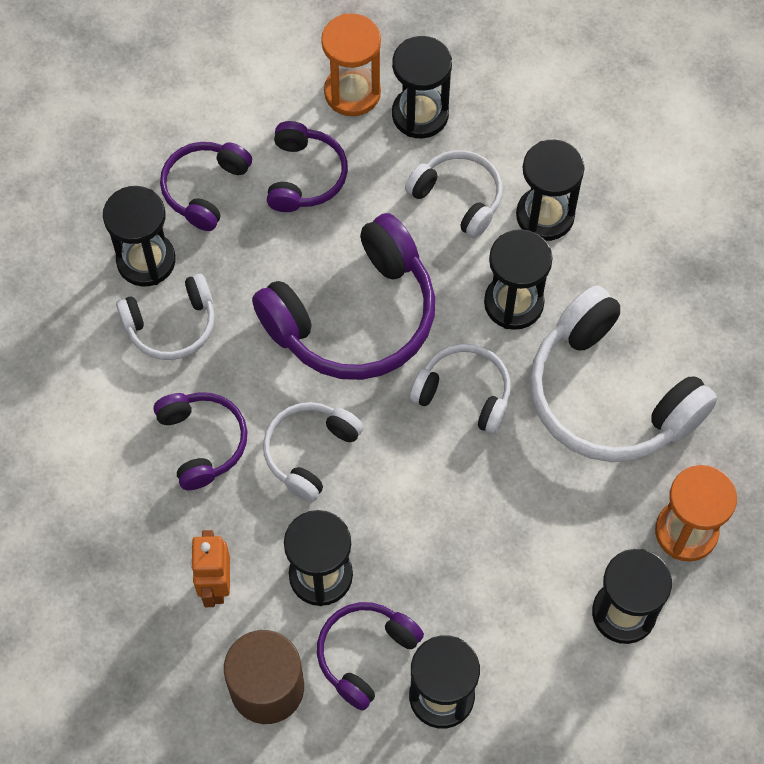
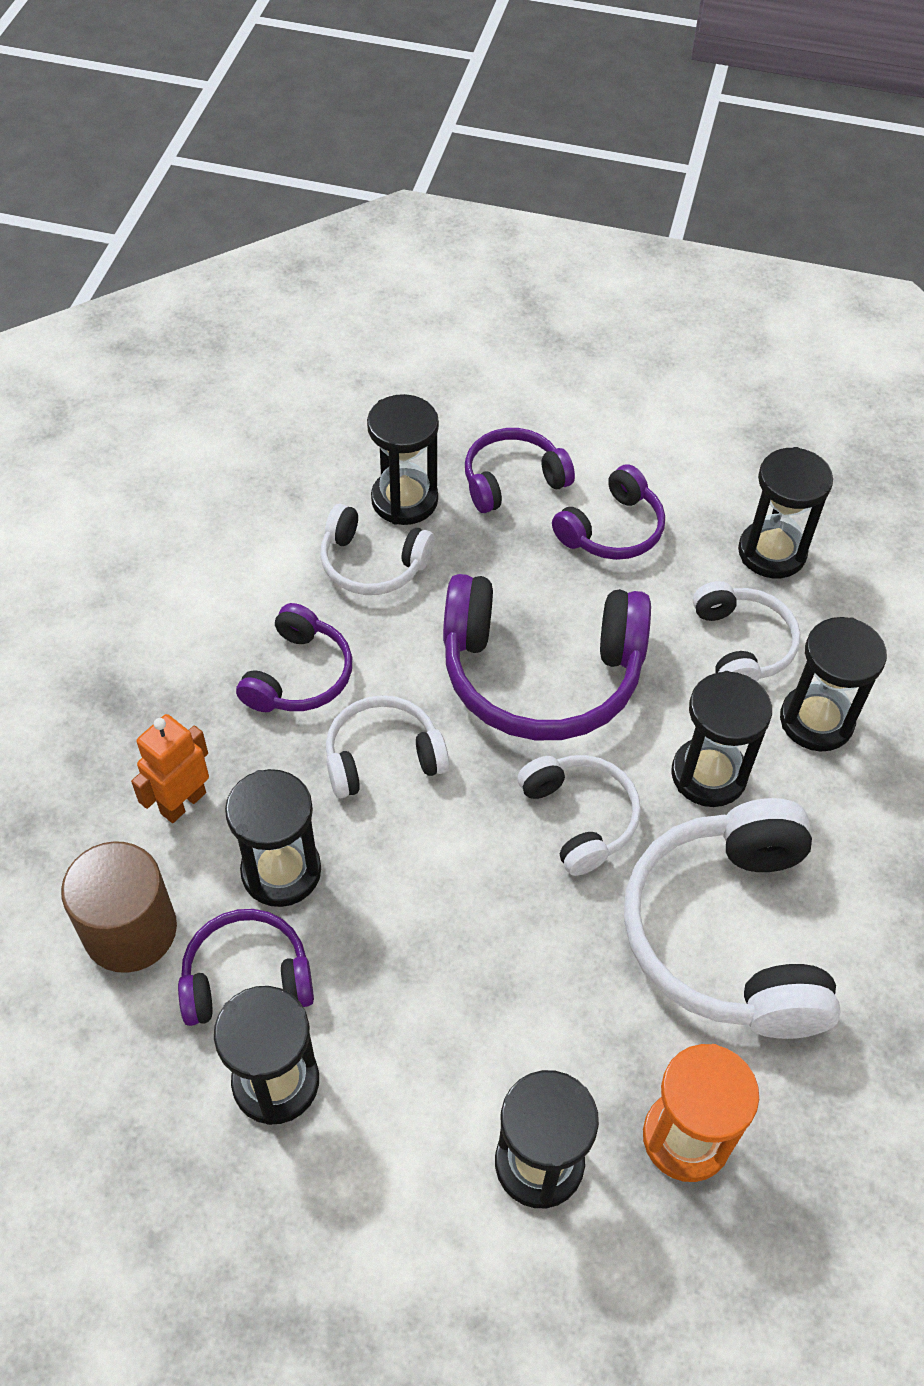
camera: 40 degrees right, 10 degrees down
(352, 93) = (723, 494): orange hourglass -> none

